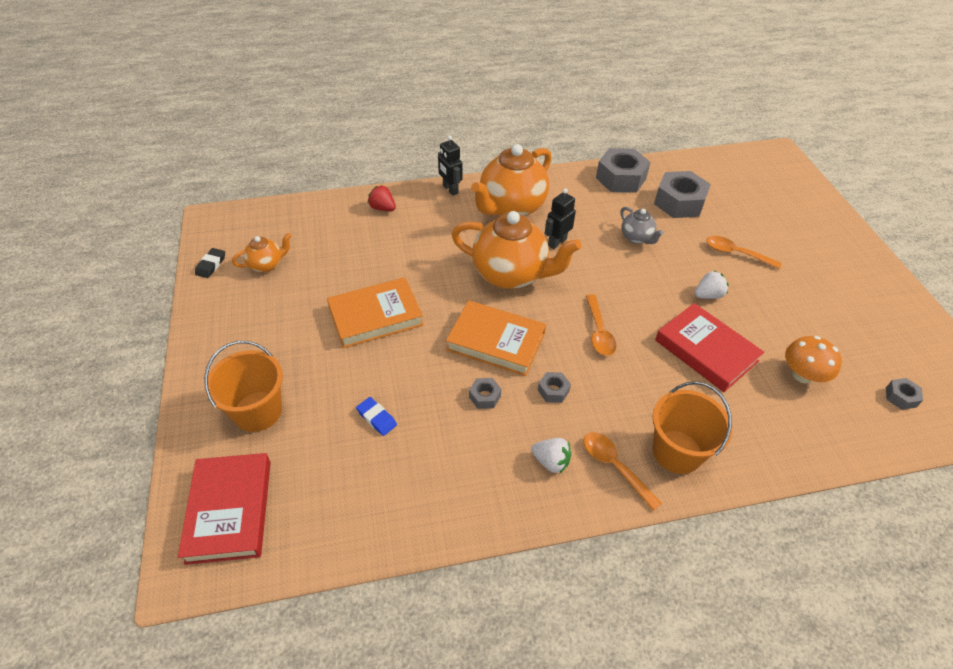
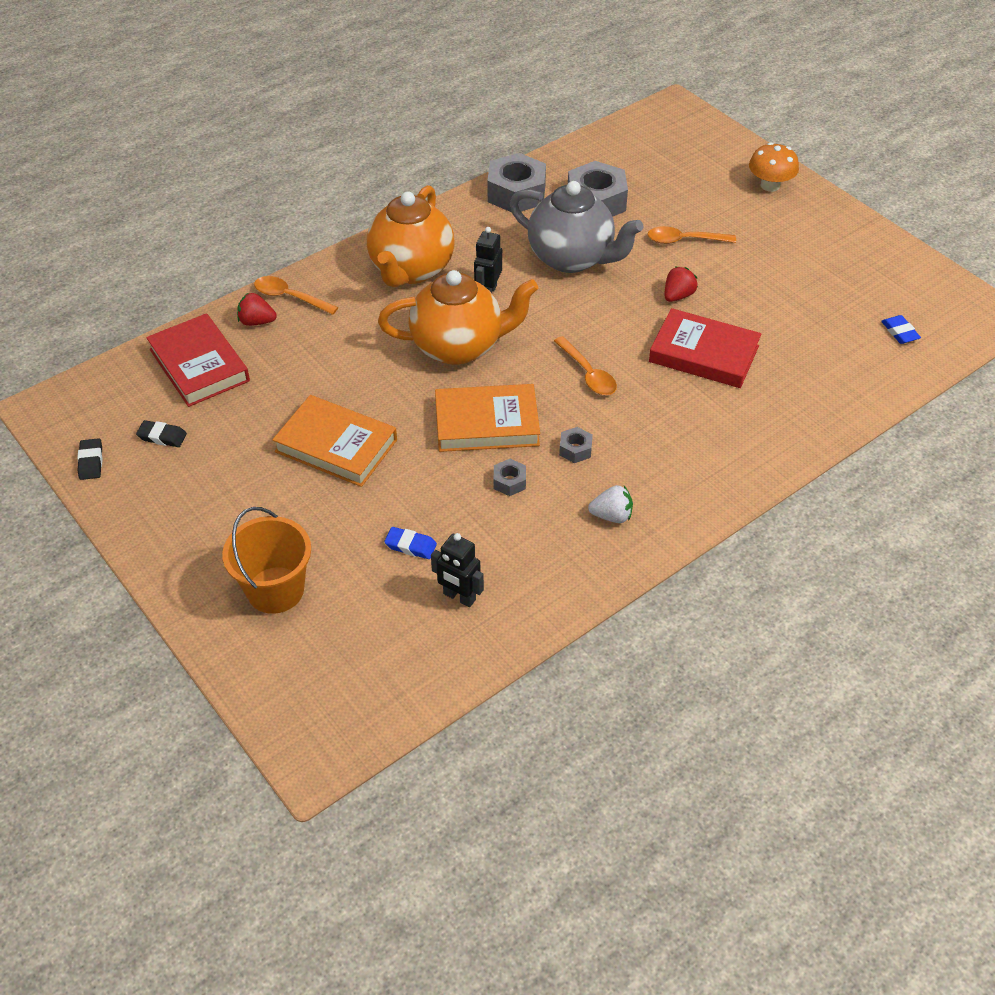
camera: 25 degrees left, 0 degrees up
(230, 510) = (319, 689): red book -> red book (199, 365)
(267, 265) = (162, 436): orange teapot -> black eraser
(375, 316) = (336, 446): orange book -> orange book turned 75 degrees clockwise
(450, 189) = (324, 271): black robot -> black robot (459, 597)
(614, 466) = (674, 496): orange spoon -> orange spoon (289, 297)
(636, 238) = (572, 258): grey teapot -> grey teapot, size x2.07
(677, 452) = (724, 460): orange bucket -> none
(708, 295) = (678, 296): white strawberry -> red strawberry
(802, 375) = (804, 344): orange mushroom -> orange mushroom (770, 185)
(900, 397) = (899, 332): grey nut -> blue eraser

